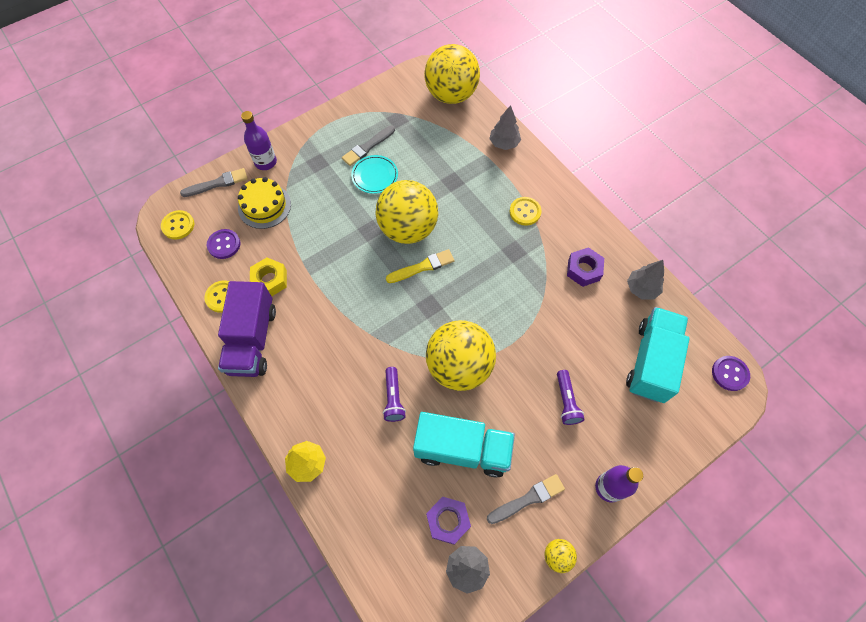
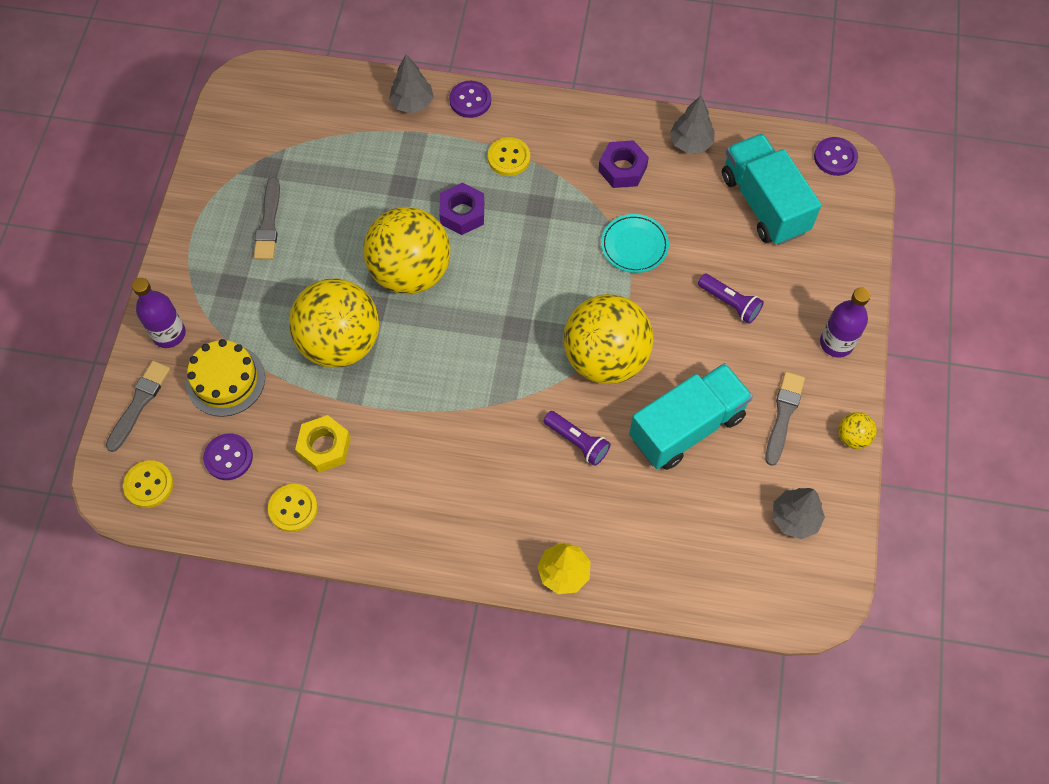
camera: 45 degrees left, 0 degrees up
(252, 340) = (376, 518): purple truck -> none
(375, 176) = (312, 247): turquoise plate -> turquoise plate (634, 245)
(422, 267) = (467, 297): yellow brush -> none
(448, 521) = (738, 497): purple nut -> purple nut (462, 213)
(451, 95) = (297, 93): yellow ball -> yellow ball (340, 343)
(536, 165) = (470, 100): none -> purple button

